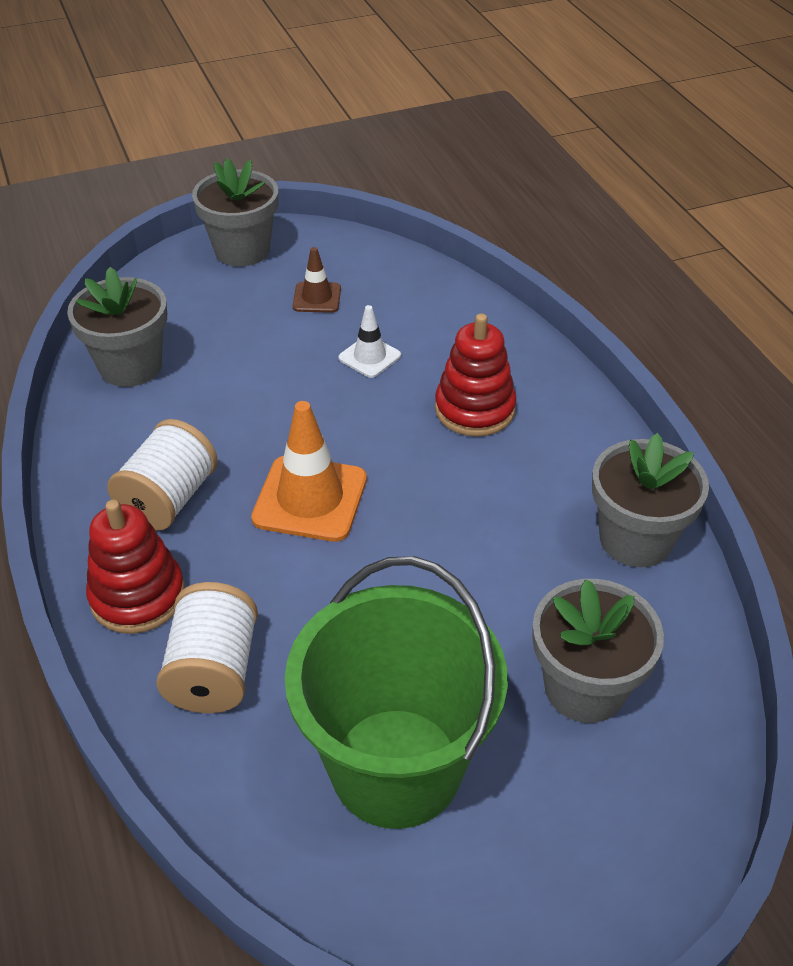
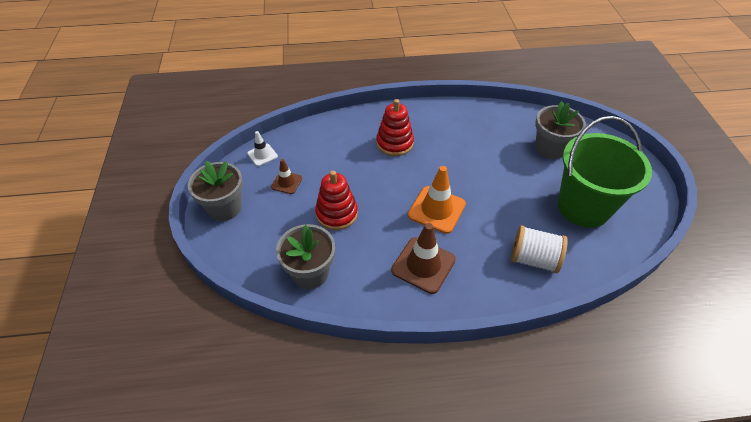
camera: 75 degrees left, 5 degrees up
(138, 596) = (486, 284): red stacking toy -> red stacking toy (337, 214)
(169, 499) = (423, 265): white spool -> brown traffic cone
(369, 357) = (344, 171): white traffic cone -> white traffic cone (262, 155)
(635, 539) = (482, 117): grey flower pot -> none

